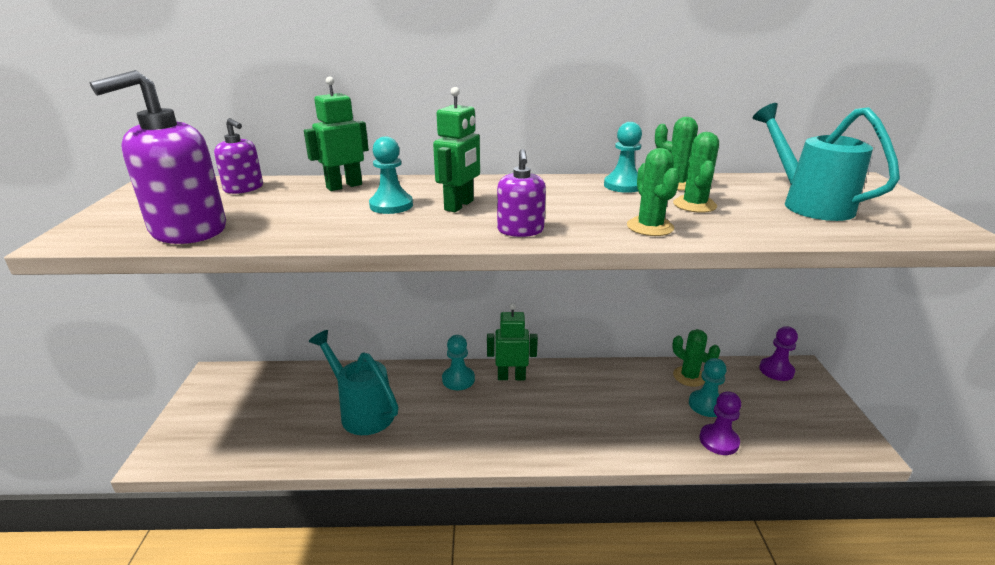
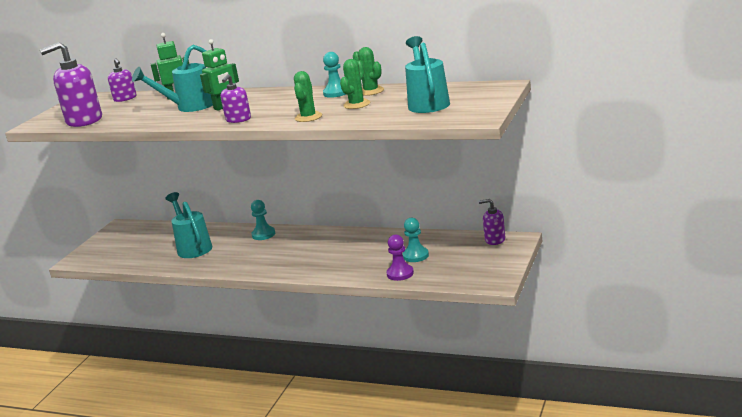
camera: 25 degrees right, 5 degrees down
(391, 205) = (190, 107): turquoise pawn -> turquoise watering can
(511, 377) = (299, 235): green robot -> none
(689, 376) = (423, 240): green cactus -> none
(776, 370) = (495, 240): purple pawn -> purple soap dispenser

